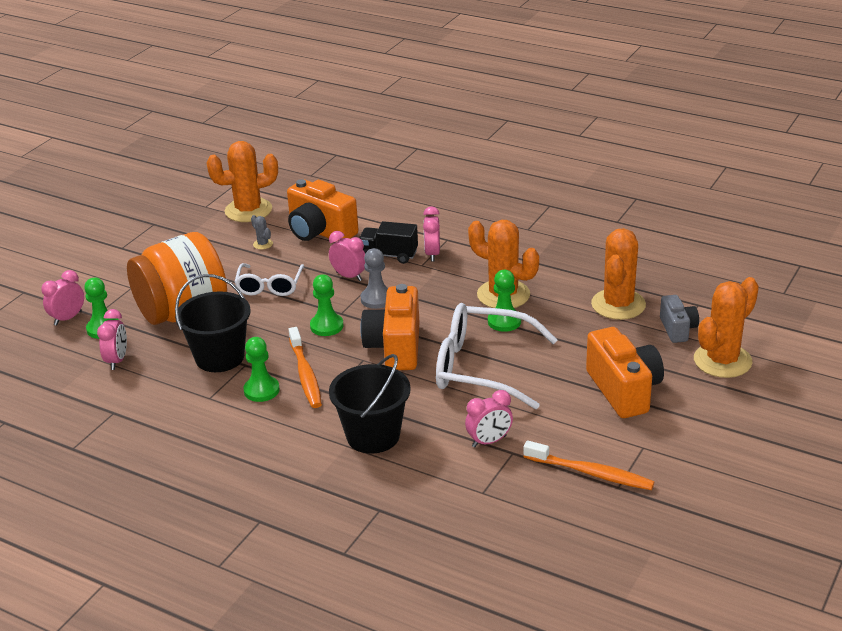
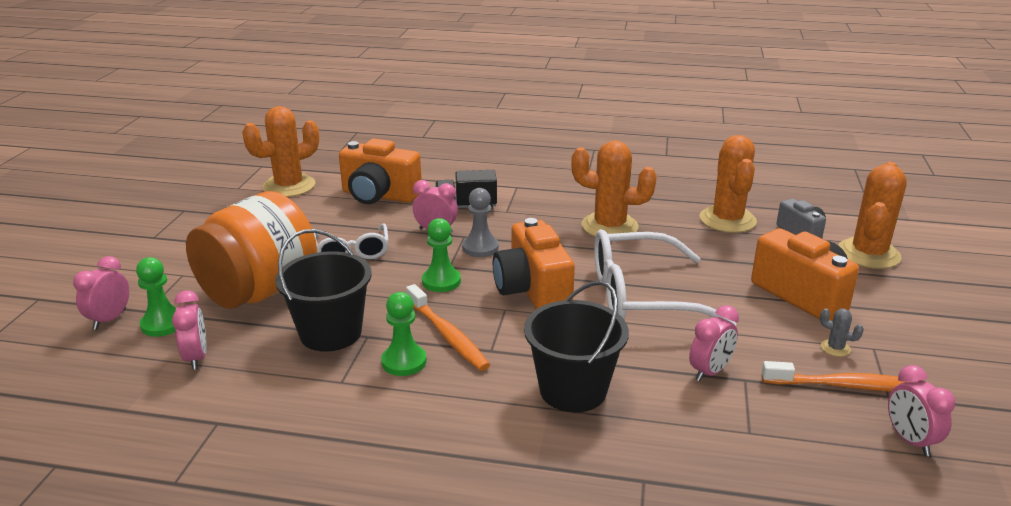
camera: 20 degrees left, 5 degrees down
(263, 244) = (322, 214): grey cactus -> grey cactus (835, 348)
(432, 254) = (511, 201): pink clock -> pink clock (910, 440)
(504, 321) = (629, 250): green pawn -> none

